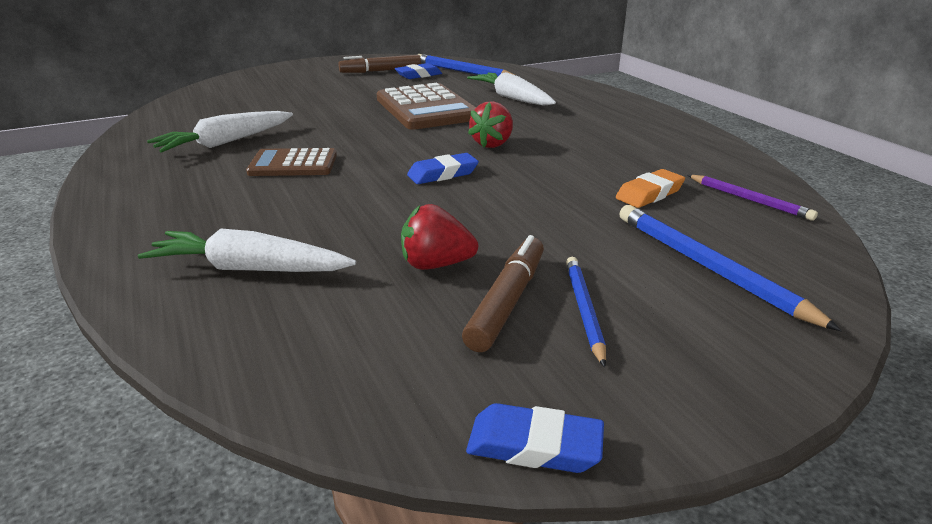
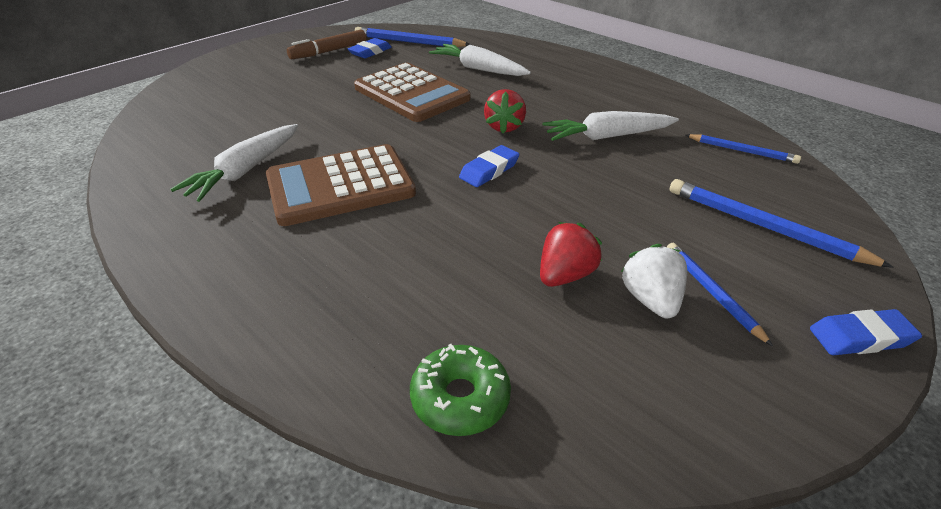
camera: 20 degrees left, 10 degrees up
(240, 332) = (460, 398): none -> green donut
(250, 269) = (406, 322): white carrot -> white carrot (607, 136)
(293, 164) = (340, 186): brown calculator -> brown calculator, size x1.67
(436, 264) = (565, 275): red strawberry -> red strawberry turned 150 degrees clockwise
(507, 301) = (650, 299): brown marker -> white strawberry
(534, 445) = (777, 435): blue eraser -> blue eraser (860, 337)
(649, 194) = (669, 159): orange eraser -> none
(749, 200) = (742, 151): purple pencil -> blue pencil

